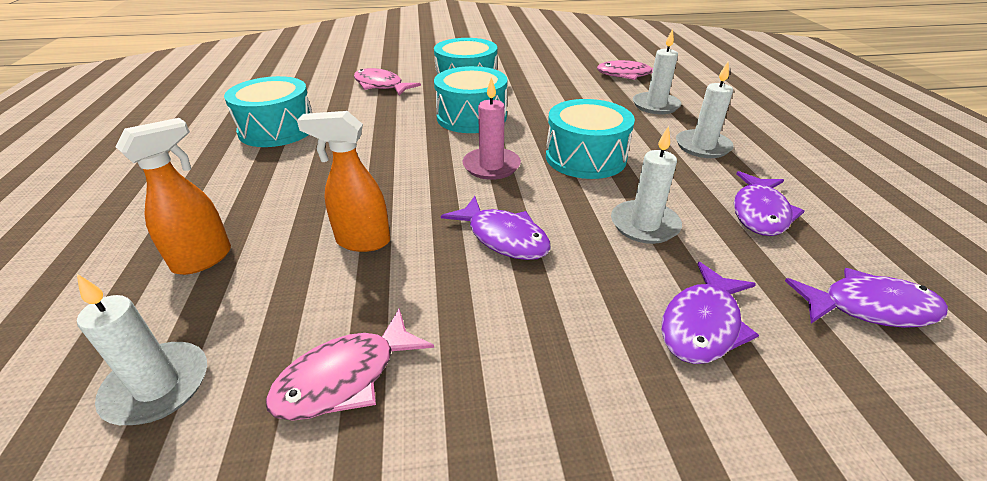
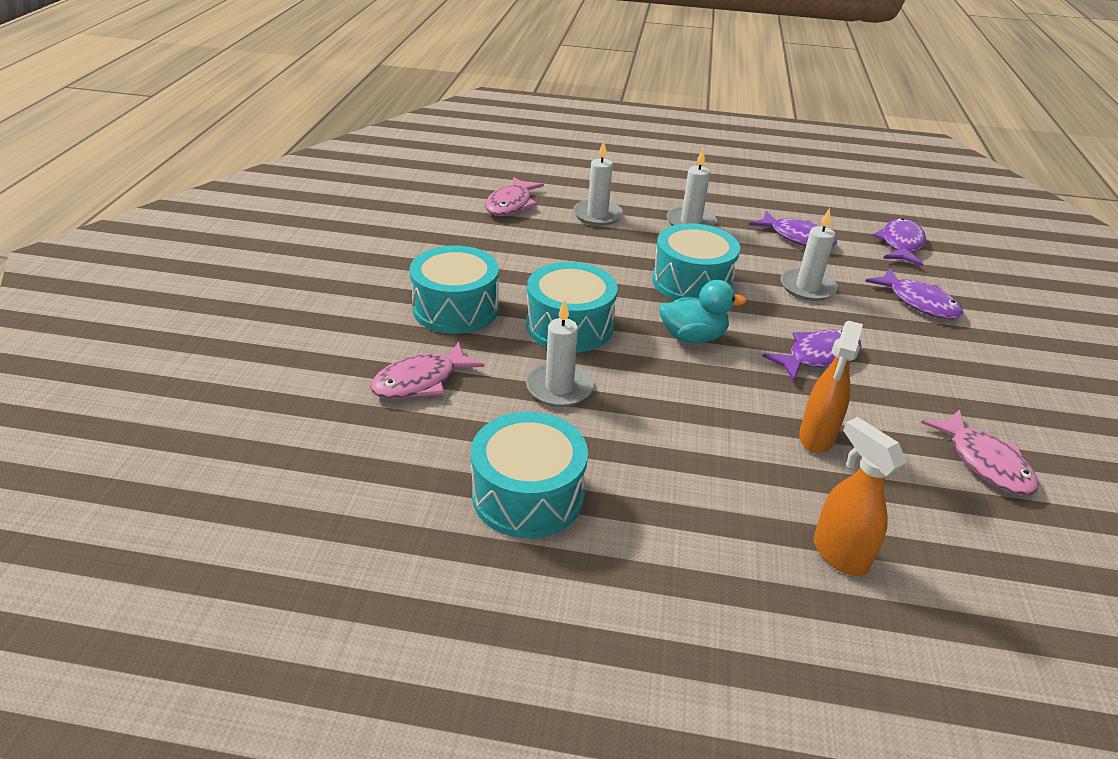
camera: 75 degrees left, 0 degrees up
(157, 386) = (1009, 570): white candle -> white candle (559, 388)
(491, 166) = (693, 337): pink candle -> turquoise duck

